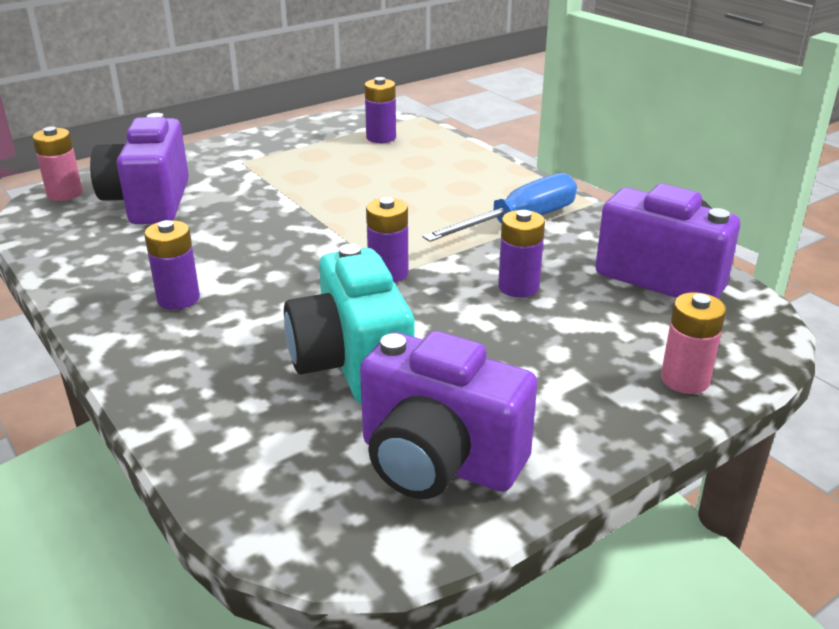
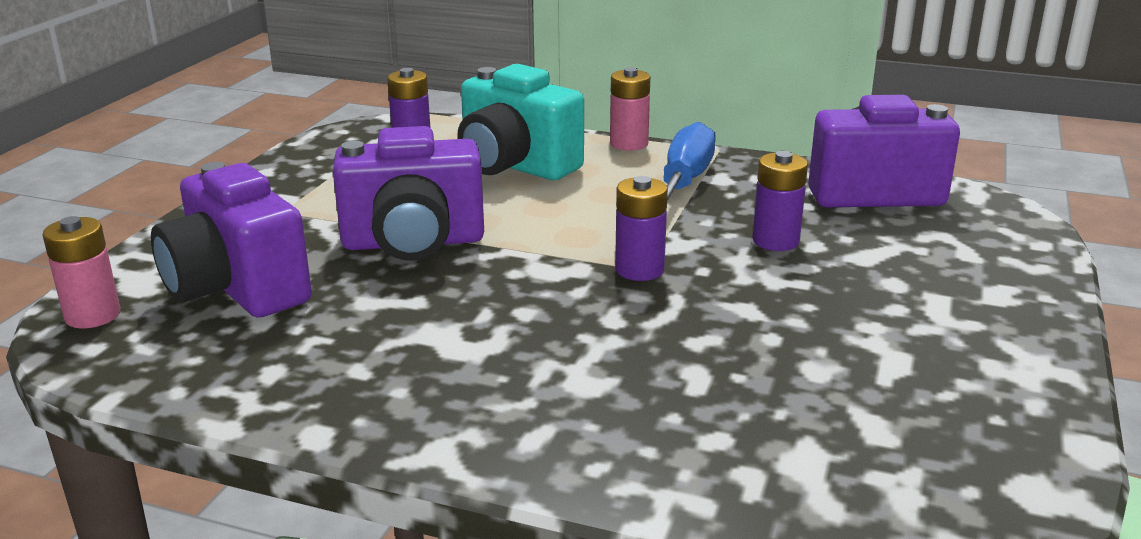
camera: 35 degrees left, 5 degrees down
(178, 299) = (457, 375): purple battery -> none
(352, 364) = (746, 364): turquoise camera -> turquoise camera (515, 166)
(438, 462) = (955, 412): purple camera -> purple camera (413, 243)
(685, 380) = (1016, 267): pink battery -> pink battery (629, 144)

